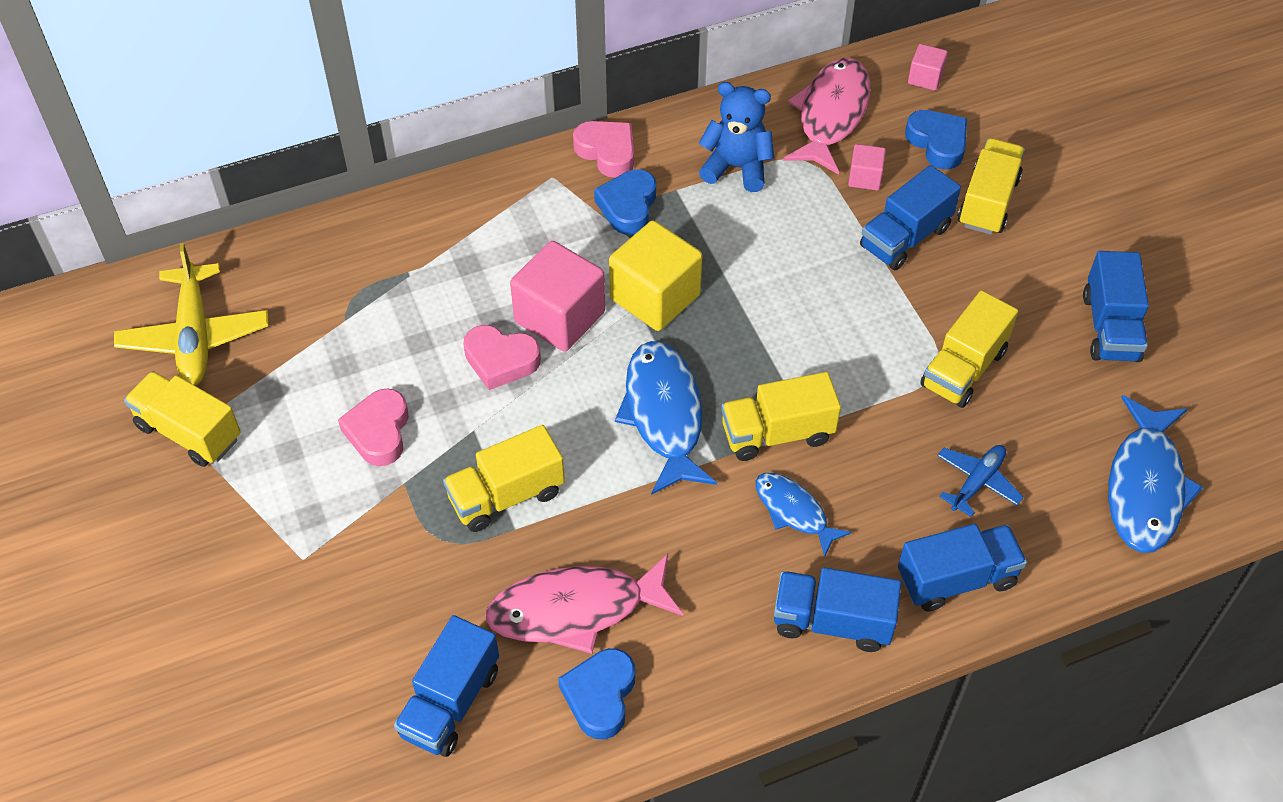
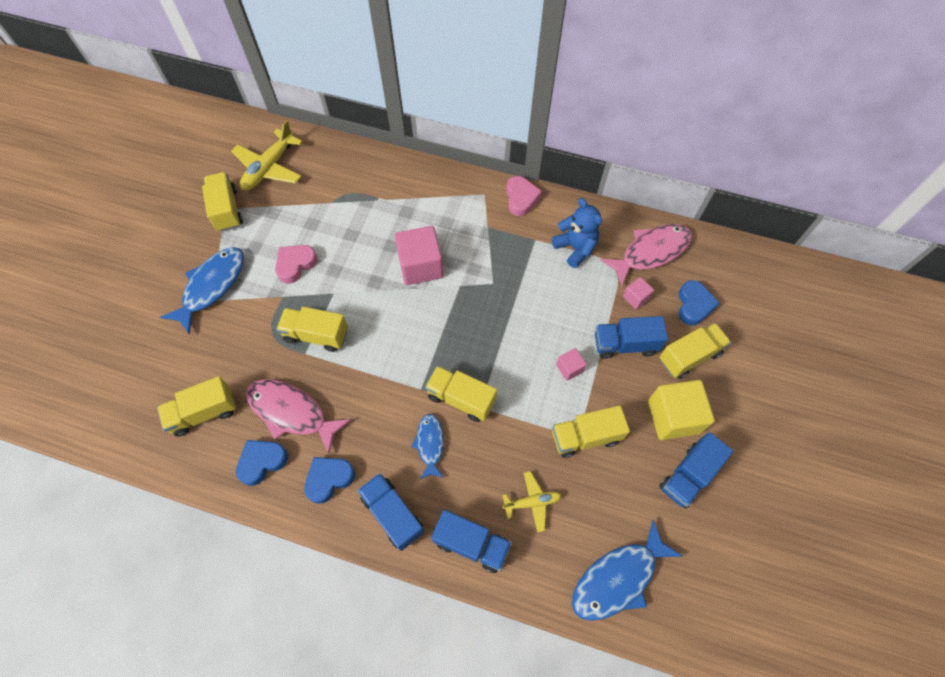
camera: 40 degrees right, 10 degrees up
(450, 702) = (204, 412): blue truck -> yellow truck
(501, 360) = (375, 268): pink heart -> none
(628, 206) = (504, 232): blue heart -> blue heart (329, 479)
(655, 297) = (472, 287): yellow cube -> yellow cube (673, 417)
(664, 415) = (419, 349): blue fish -> blue fish (212, 286)
(925, 78) = (722, 265): pink cube -> pink cube (569, 368)
(977, 482) = (532, 502): blue plane -> yellow plane

